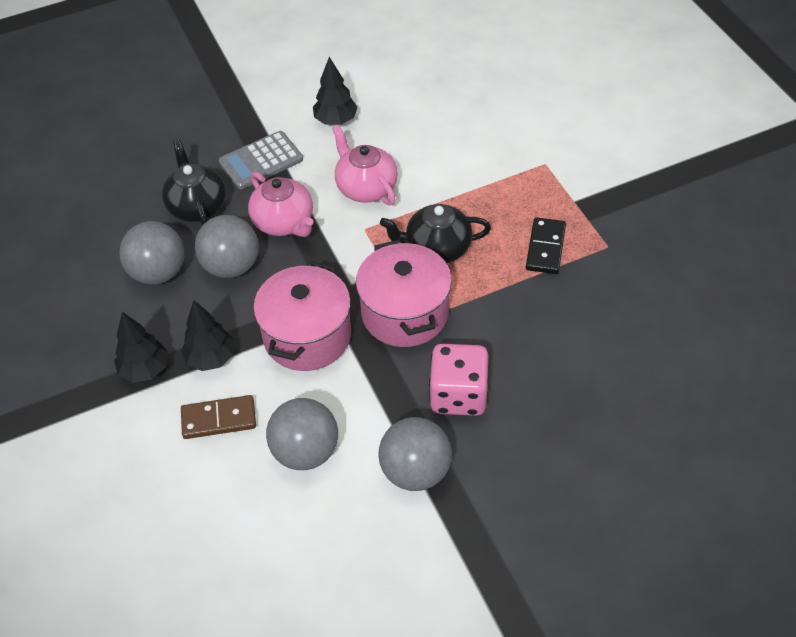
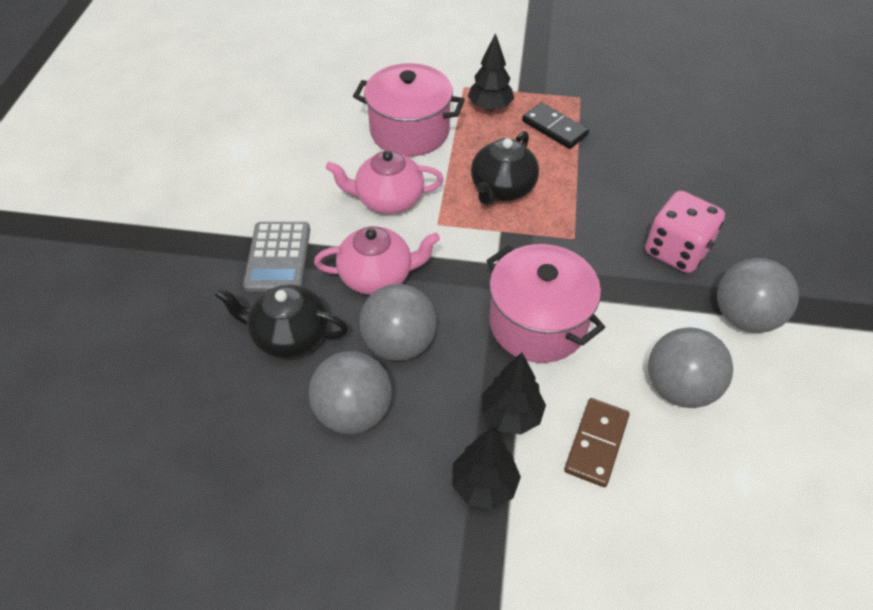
camera: 60 degrees left, 0 degrees up
(336, 120) = (282, 181): black tree -> black tree (490, 107)
(405, 313) = (560, 242): pink pot -> pink pot (409, 131)

